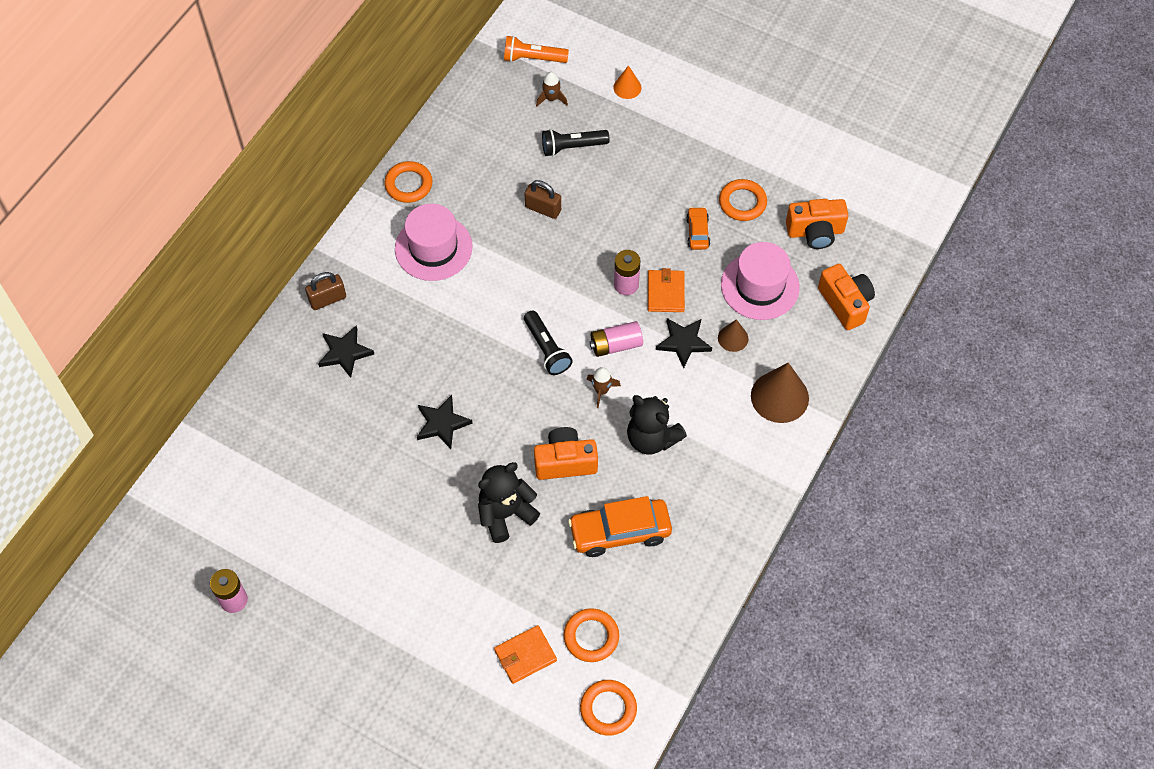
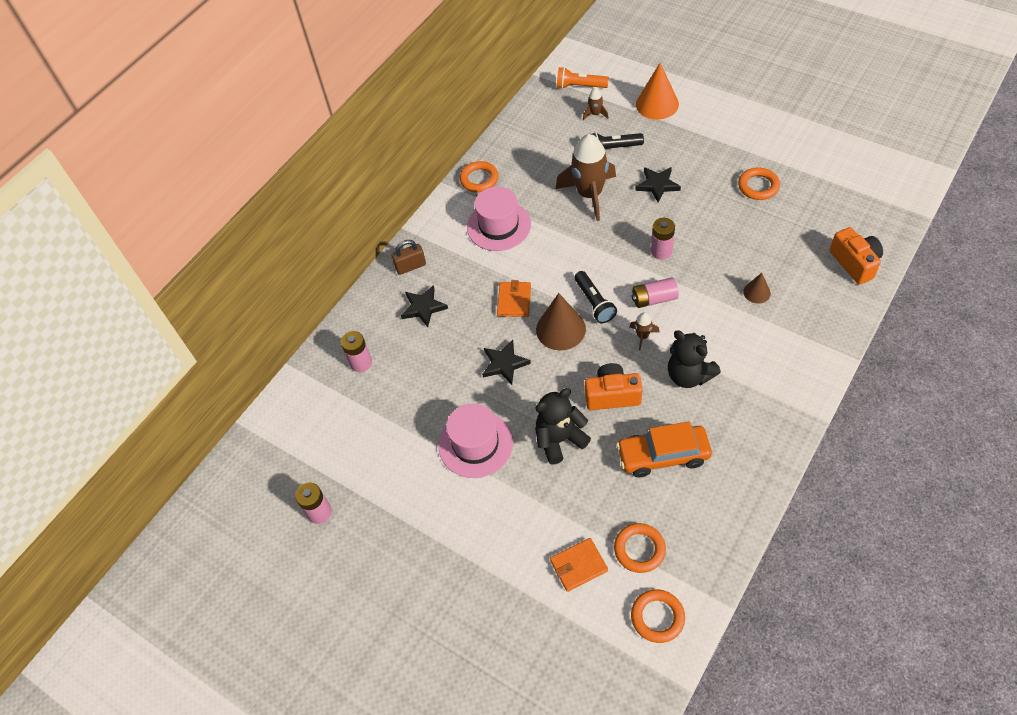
camera: 10 degrees right, 5 degrees down
(273, 421) = (361, 363): none -> pink battery
(543, 209) = (589, 194): brown padlock -> brown rocket
(627, 87) = (657, 104): orange cone -> orange cone, size x1.86
(665, 293) = (695, 257): orange wallet -> orange wallet (514, 301)
(683, 342) = (713, 296): black star -> black star (657, 185)
(697, 232) = (721, 210): orange car -> none
(760, 286) = (778, 250): pink hat -> pink hat (475, 444)
(779, 396) = (802, 340): brown cone -> brown cone (560, 329)
(815, 232) = (823, 207): orange camera -> none

